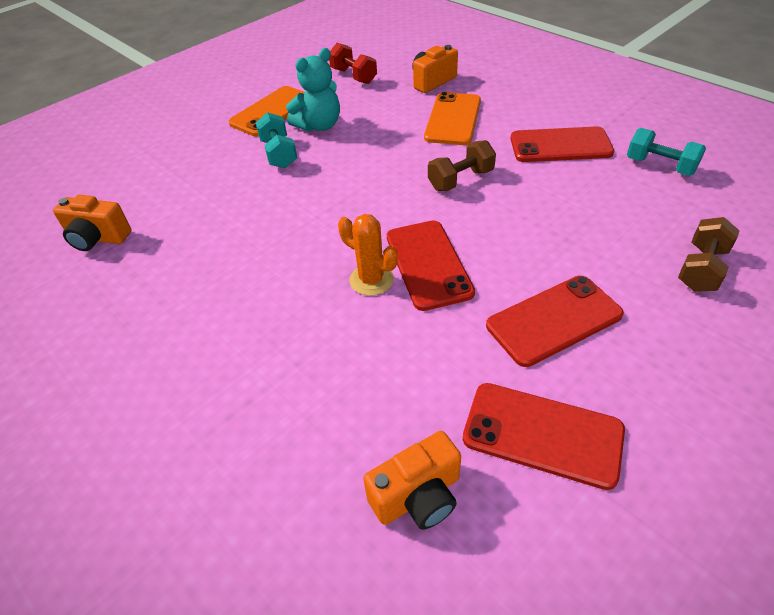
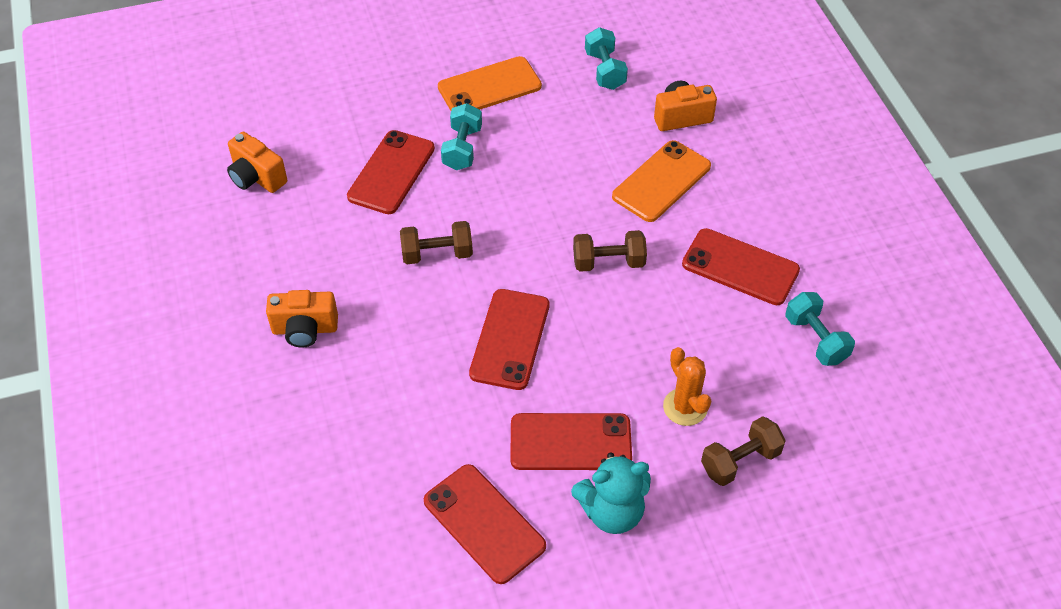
camera: 25 degrees right, 5 degrees up
(228, 189) = (391, 172): none -> red phone
(312, 229) = (437, 254): none -> brown dumbbell
(319, 125) = (523, 128): turquoise teddy bear -> turquoise teddy bear (612, 511)
(353, 76) = (605, 70): red dumbbell -> turquoise dumbbell
(371, 280) = (452, 331): orange cactus -> orange cactus (685, 407)
(418, 496) = (366, 519): orange camera -> orange camera (305, 329)

